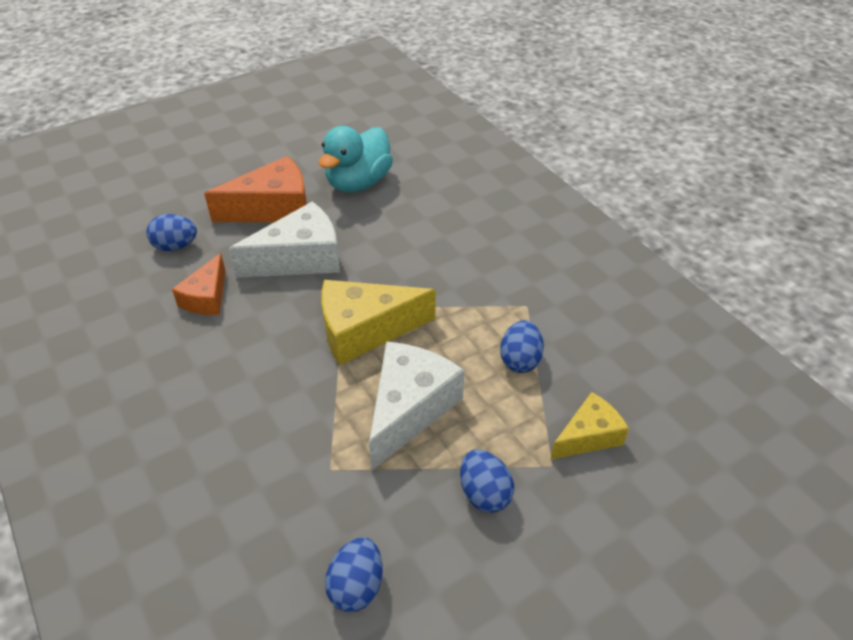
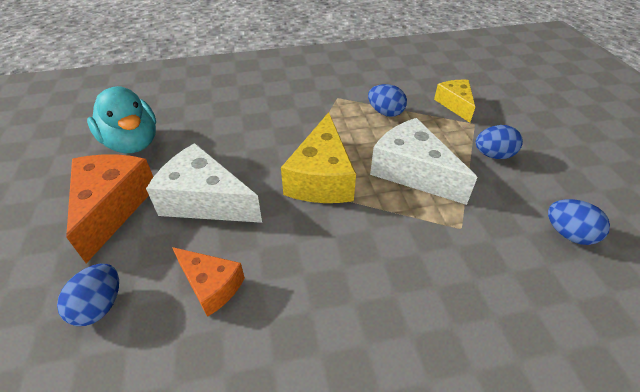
camera: 70 degrees left, 0 degrees up
(300, 258) = (205, 200): white cheese -> white cheese turned 60 degrees counterclockwise

